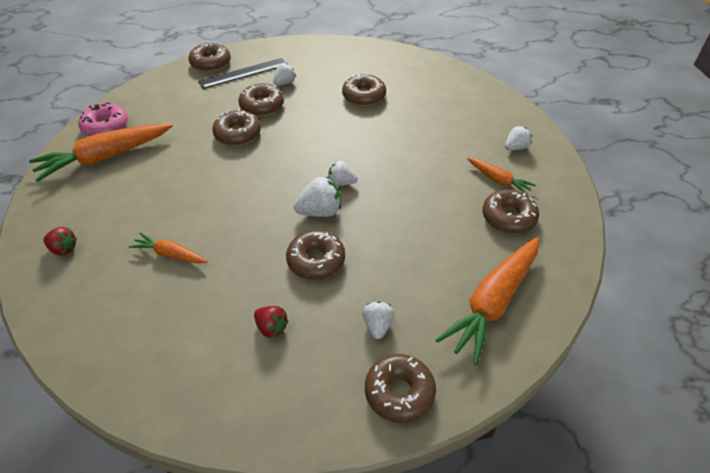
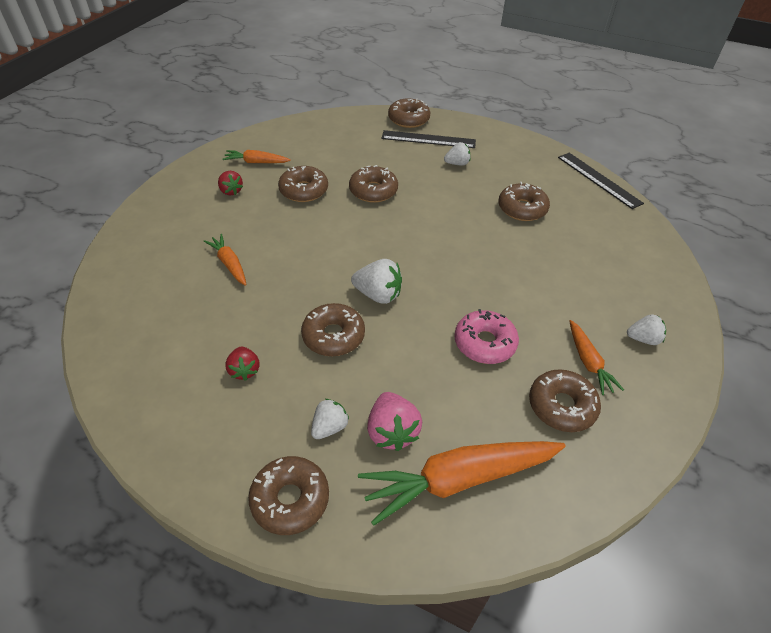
camera: 35 degrees right, 0 degrees up
(63, 249) = (165, 219): red strawberry -> red strawberry (231, 191)
(105, 157) = (256, 162): orange carrot -> orange carrot, size x0.52
(106, 127) = (279, 138): pink donut -> pink donut (484, 343)
(262, 106) = (417, 175): brown donut -> brown donut (304, 190)
(341, 183) = (422, 279): white strawberry -> none
(396, 52) = (599, 179): none -> black ruler
(422, 300) = (392, 431): none -> pink strawberry

